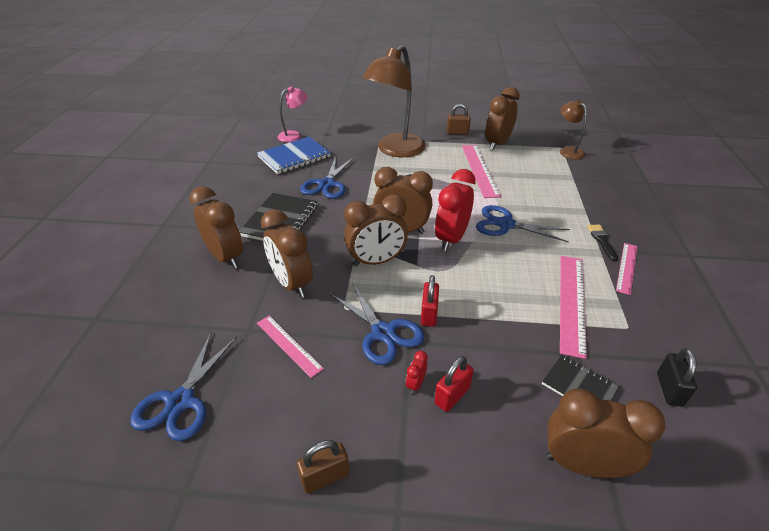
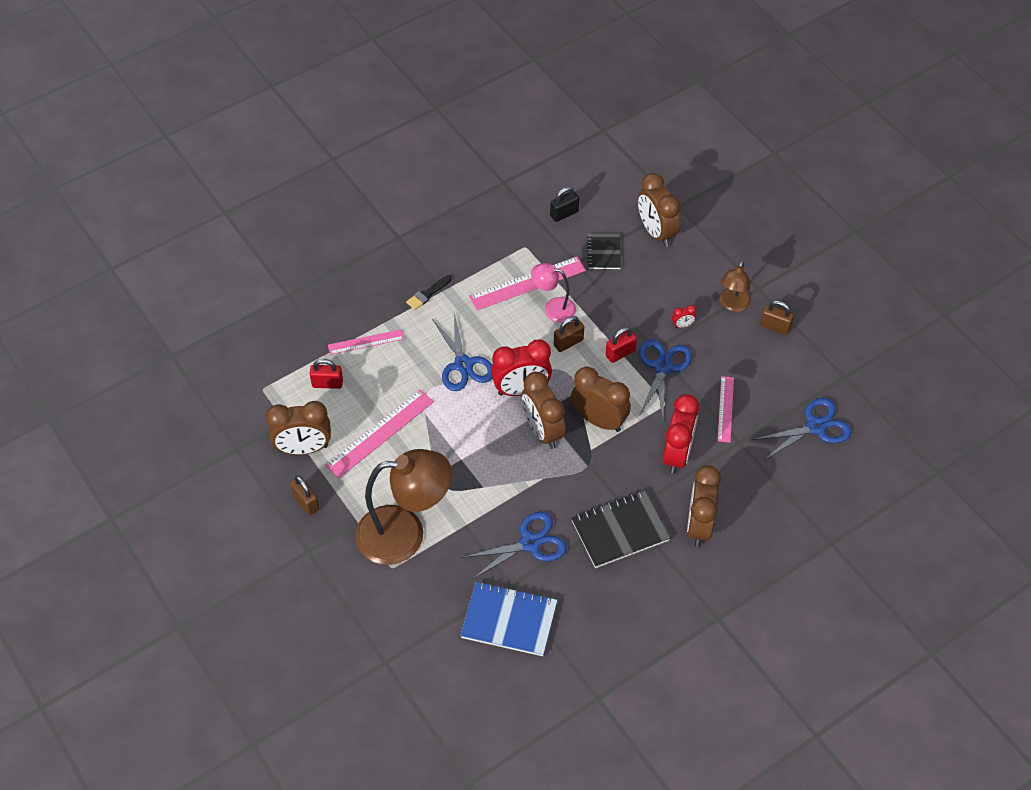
camera: 130 degrees left, 15 degrees up
(292, 284) = (677, 454): brown clock -> red clock
(294, 135) = (463, 667): pink lamp -> pink lamp (553, 308)
(452, 395) = (672, 304): red padlock -> red padlock (327, 383)
(474, 289) = (568, 342): none -> brown padlock
(568, 151) = (266, 380): brown lamp -> brown lamp (733, 305)
(626, 267) = (453, 268): pink ruler -> pink ruler (366, 342)

